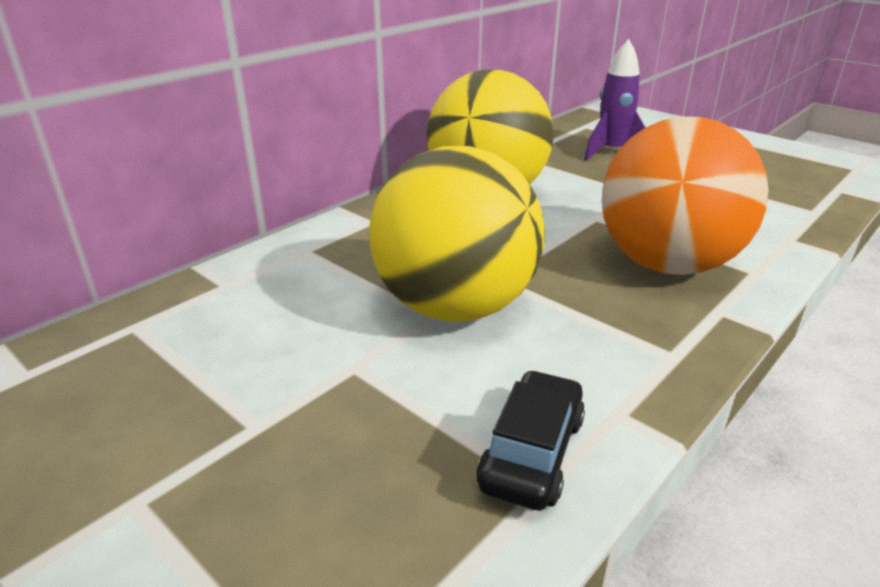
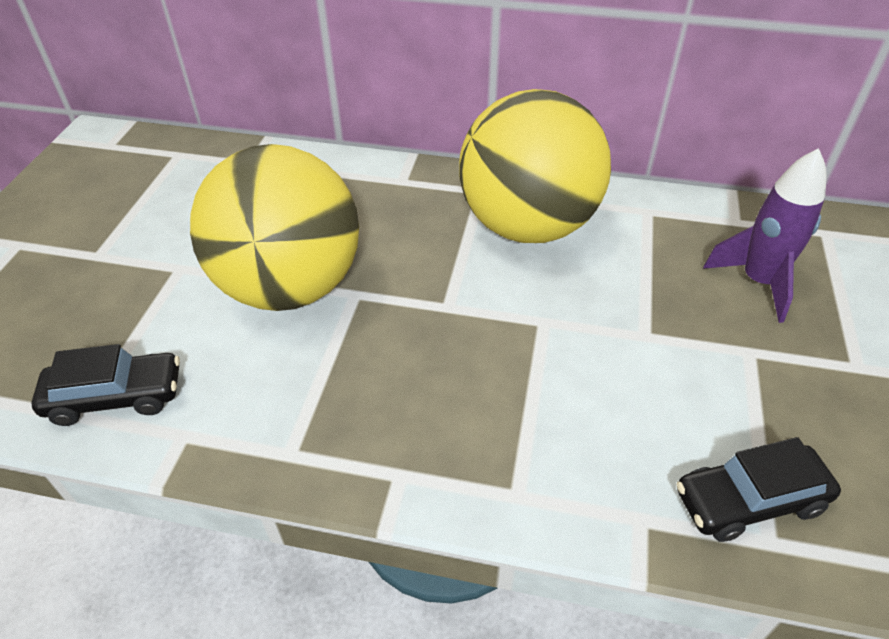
camera: 60 degrees right, 15 degrees up
(667, 264) = (475, 408): orange ball -> none
(784, 208) = (749, 501): none -> black car

